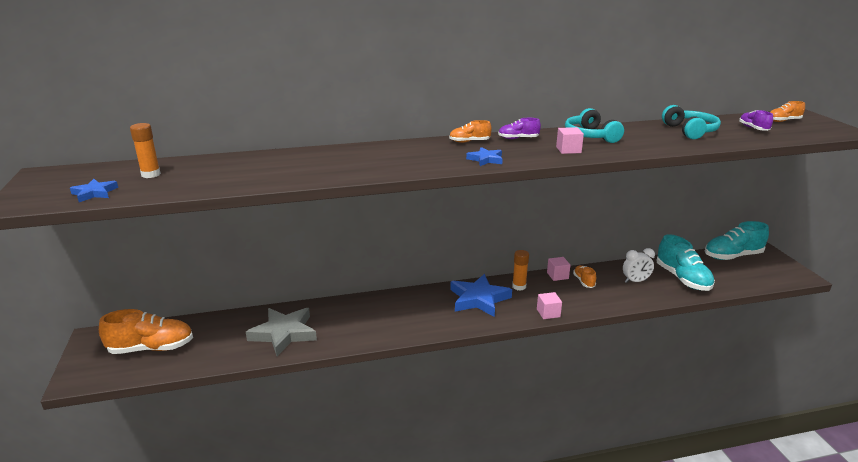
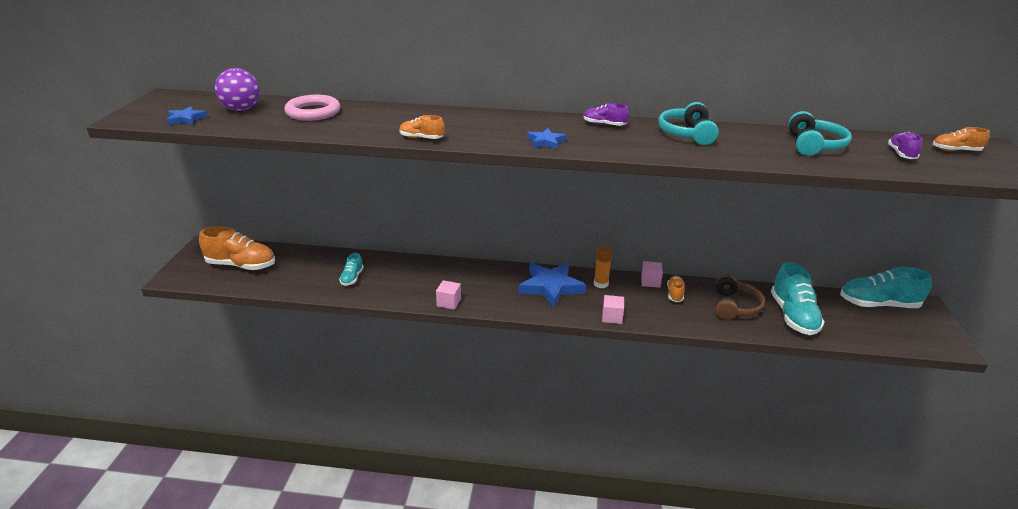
camera: 20 degrees right, 5 degrees up
(151, 174) = (241, 109): orange glue stick -> purple ball
(234, 166) = (313, 112): none -> pink ring
(284, 333) = (352, 278): grey star -> turquoise shoe
(469, 142) = (550, 120): orange shoe -> orange shoe (421, 138)
(568, 150) = (644, 145): pink cube -> pink cube (449, 302)
(635, 281) = (734, 306): white clock -> brown headphones

